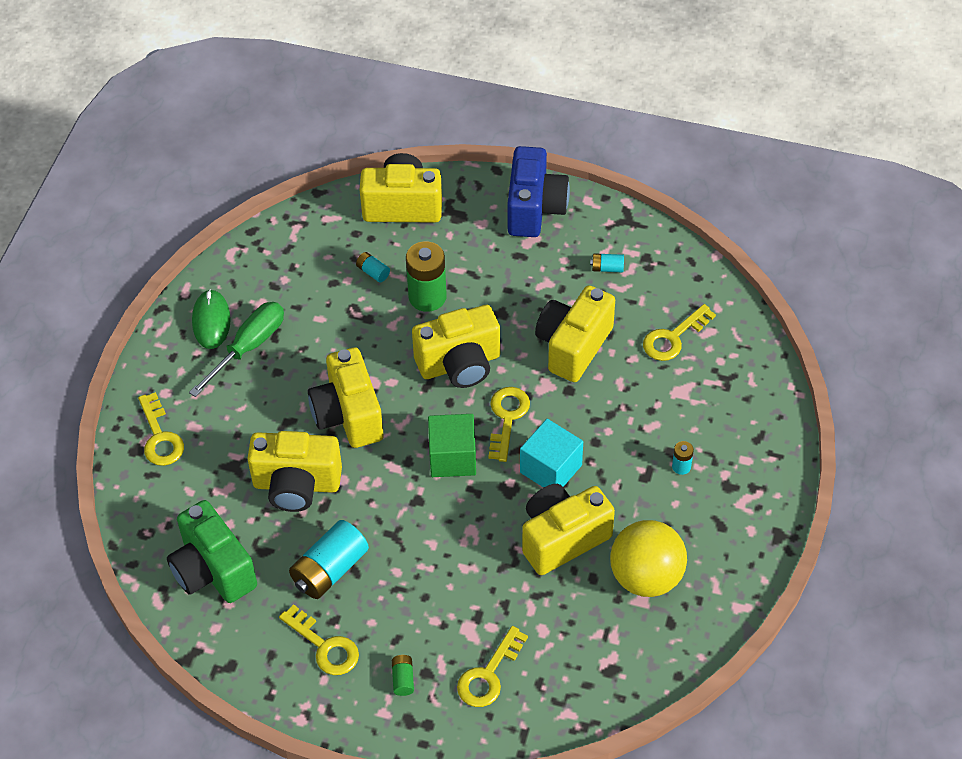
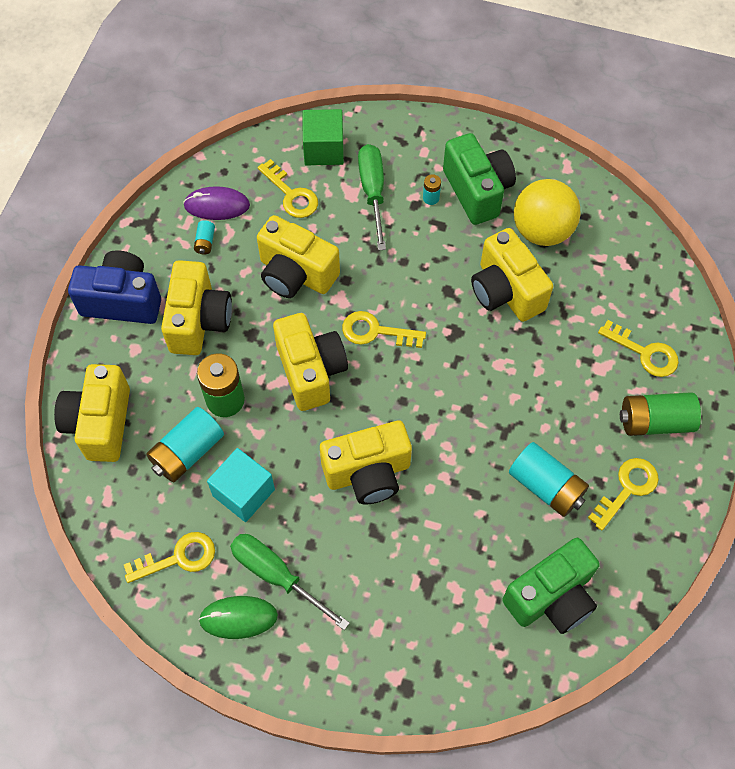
camera: 90 degrees left, 10 degrees up
(160, 437) = (391, 663): yellow key -> yellow key (178, 557)
(296, 485) = (450, 520): yellow camera -> yellow camera (199, 321)
(373, 272) = (187, 452): turquoise battery -> turquoise battery, size x2.12
(403, 679) = (655, 421): green battery -> green battery, size x2.12
(452, 457) = (419, 379): green cube -> green cube (324, 149)
(551, 469) = (432, 297): turquoise cube -> turquoise cube (243, 492)
(653, 274) = (217, 205): none -> purple mouse
(684, 411) = (373, 192): none -> green screwdriver
(695, 512) = (477, 191): none -> green camera

